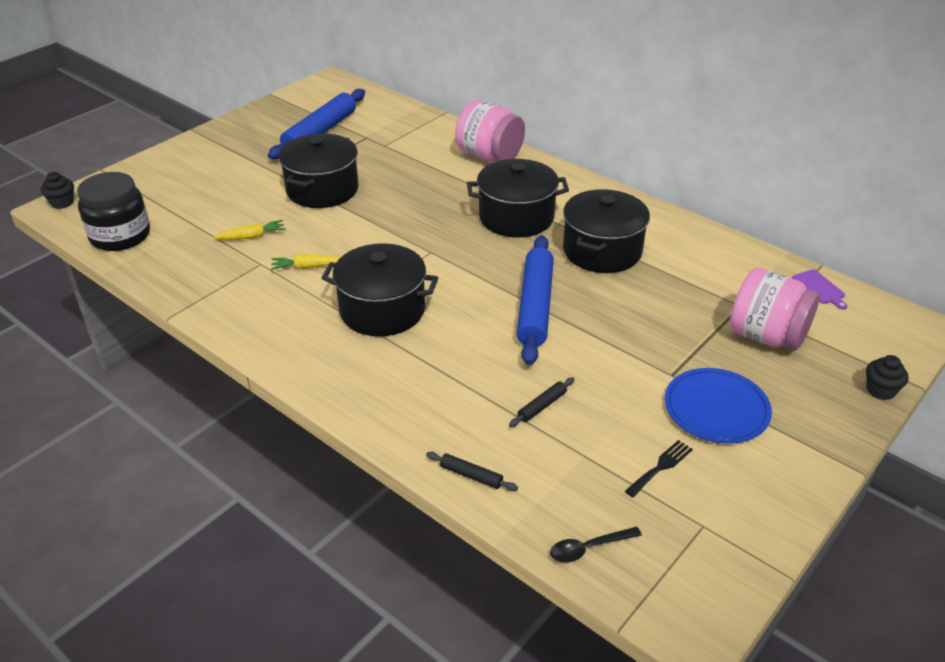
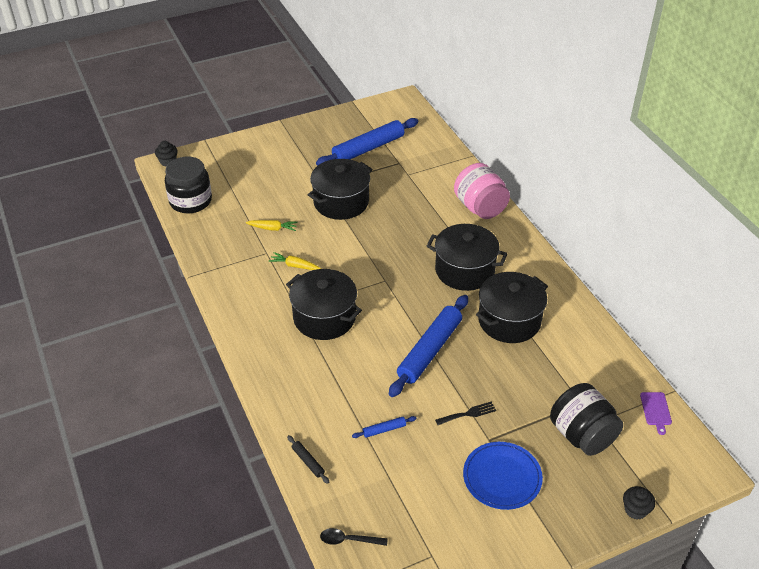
camera: 25 degrees right, 5 degrees up
(542, 406) = (384, 430): black rolling pin -> blue rolling pin
(661, 467) = (433, 504): black fork -> black fork (468, 414)
(766, 336) = (582, 435): pink jar -> black jar

